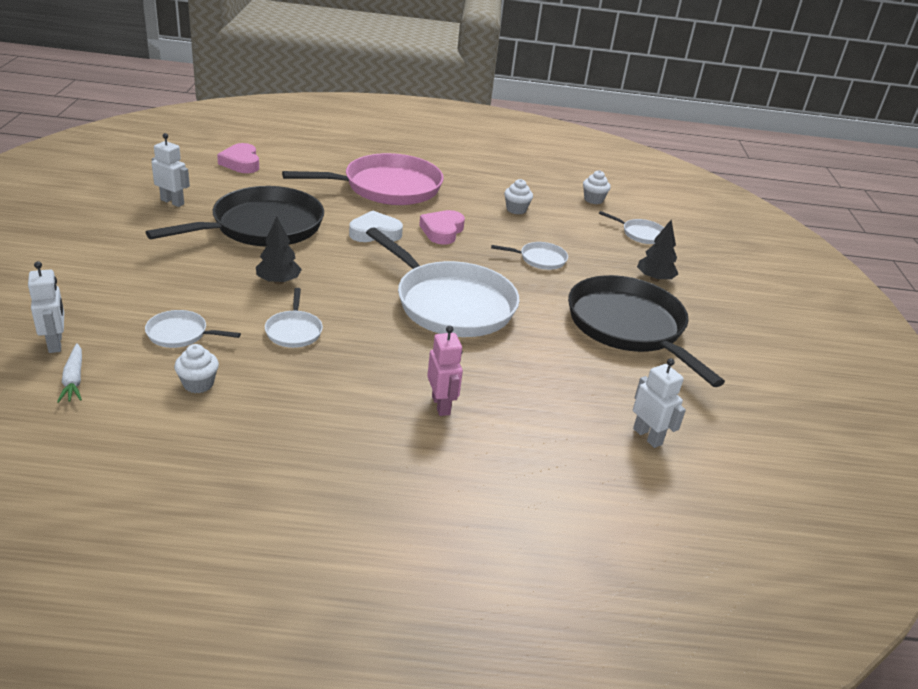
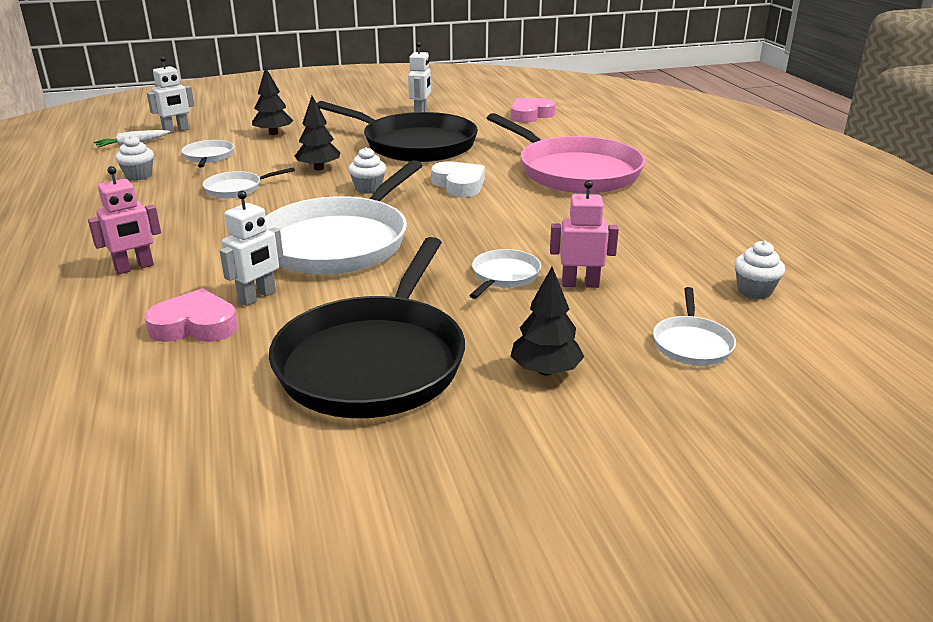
camera: 75 degrees right, 5 degrees down
(144, 286) = (273, 133): none -> black tree
(442, 231) = (506, 212): pink heart -> pink heart (195, 325)
(516, 209) = (628, 242): white cupcake -> white cupcake (368, 188)
(540, 259) = (504, 276): white pan -> white pan turned 135 degrees counterclockwise
(563, 240) = (580, 284): none -> pink robot
(628, 326) = (374, 361): black pan -> black pan turned 150 degrees clockwise
(647, 436) = (98, 402): white robot -> white robot (257, 297)

